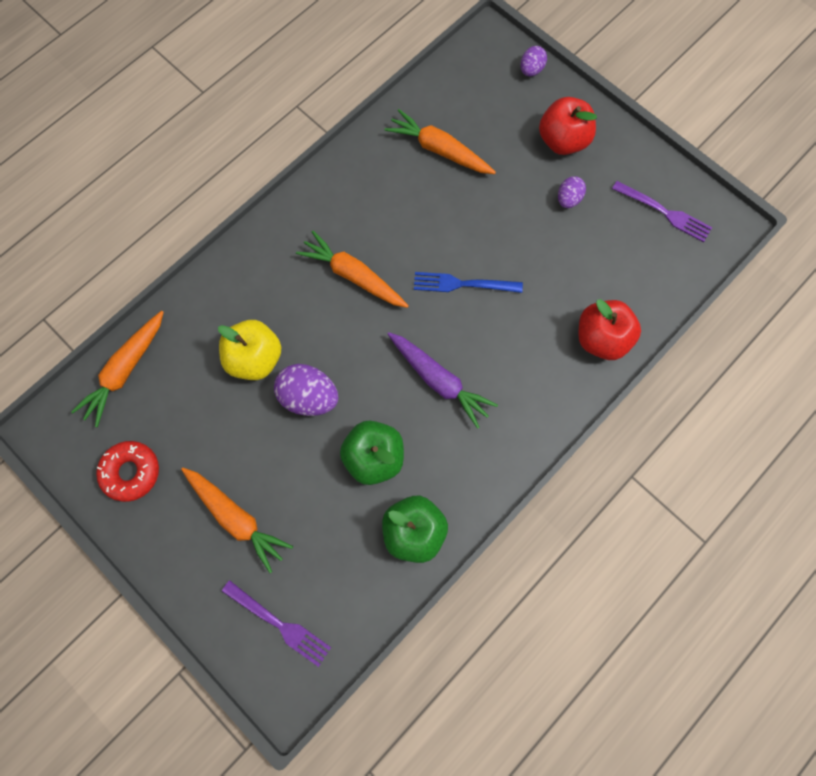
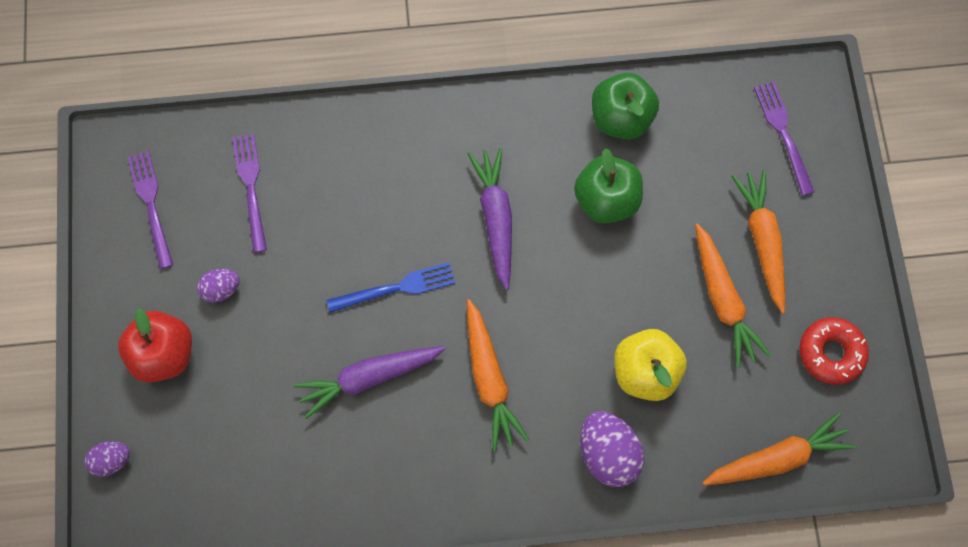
camera: 140 degrees left, 0 degrees up
(309, 397) = (622, 295): purple egg -> purple egg (607, 452)
(429, 220) = (369, 377): none -> purple carrot
(439, 150) = (291, 445): orange carrot -> orange carrot (722, 299)
(462, 284) = (397, 288): blue fork -> blue fork turned 60 degrees counterclockwise
(601, 338) = (324, 143): red apple -> none
(617, 272) = (250, 187): none -> purple fork

